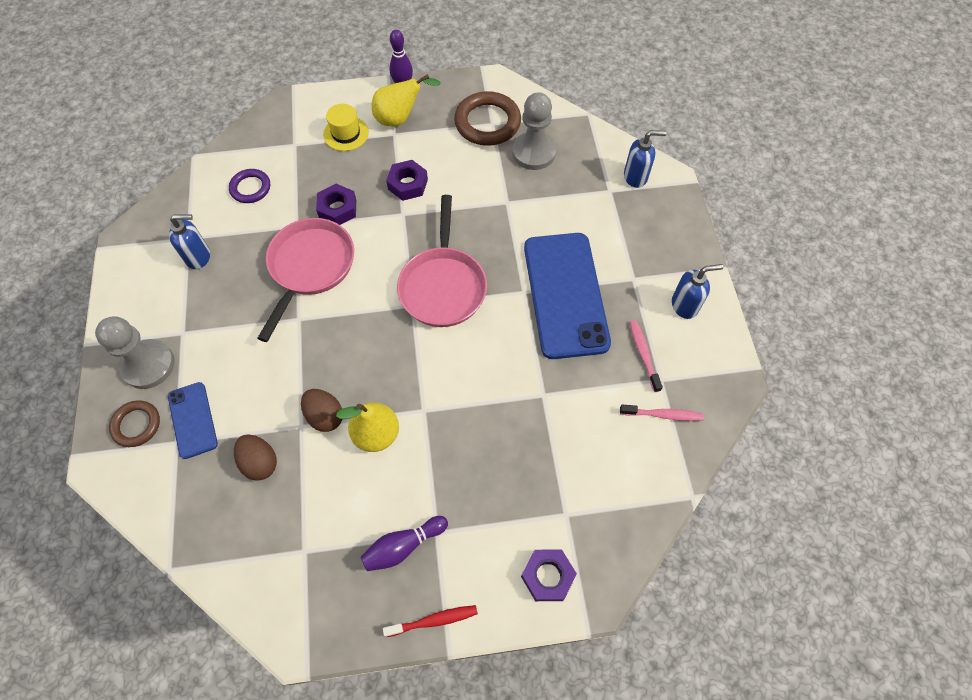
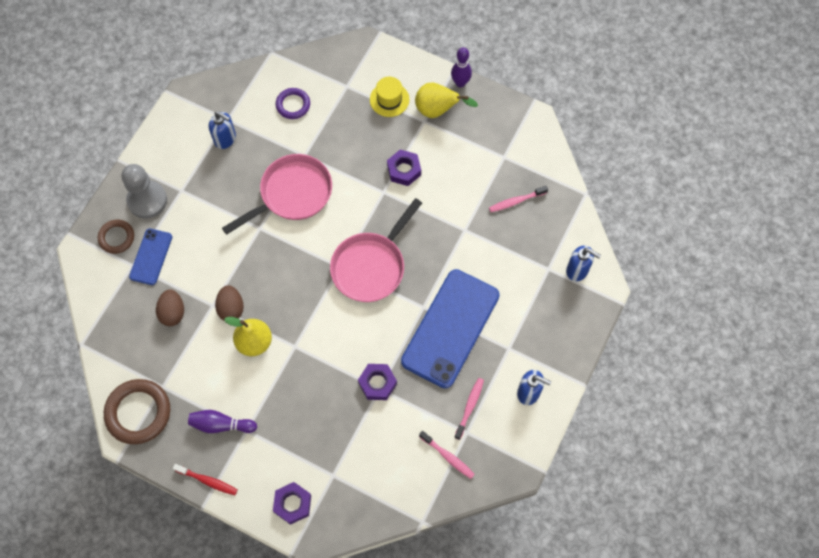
camera: 35 degrees right, 5 degrees up
(337, 209) = (341, 159): purple nut -> purple nut (377, 383)
(487, 122) = (500, 154): brown ring -> brown ring (138, 412)
(533, 152) = (516, 201): grey pawn -> pink toothbrush

